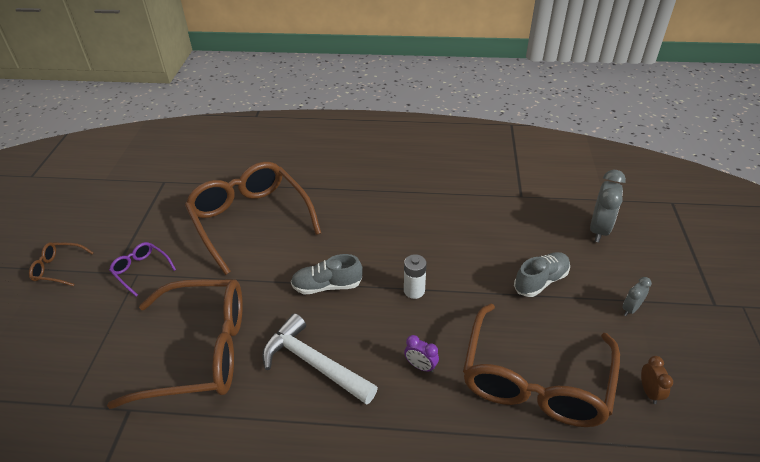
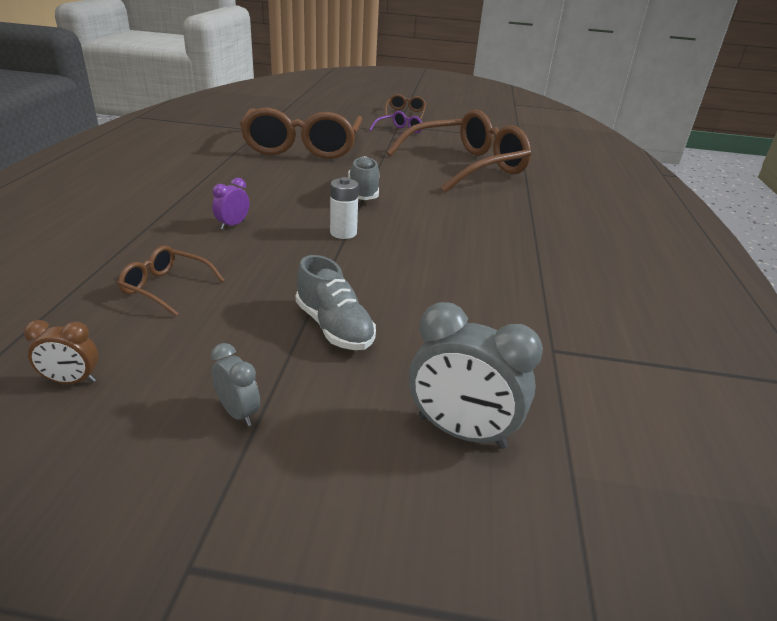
camera: 90 degrees right, 10 degrees down
(313, 363) = (266, 181): white hammer -> none
(535, 380) = (166, 287): brown glasses -> brown glasses, size x0.43

